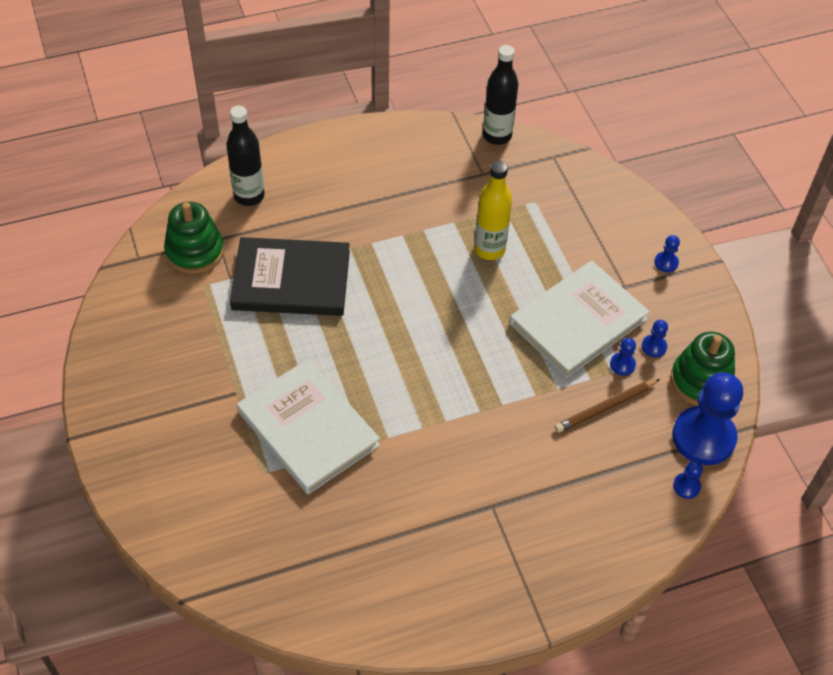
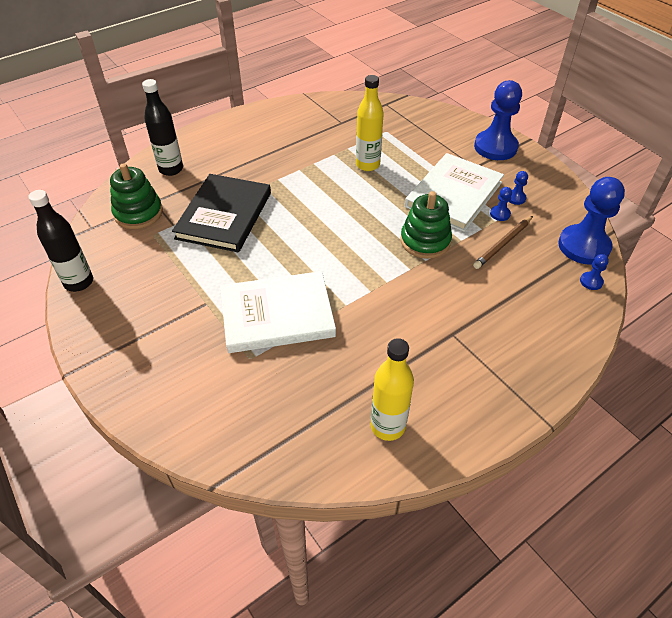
camera: 15 degrees left, 5 degrees down
(291, 280) = (224, 215): black book -> black book turned 60 degrees counterclockwise
(308, 428) = (277, 314): white book -> white book turned 45 degrees counterclockwise
(377, 590) = (387, 426): none -> yellow bottle
(497, 136) = (341, 100): black bottle -> black bottle (79, 282)
(666, 262) = (495, 147): blue pawn -> blue pawn, size x2.39
(701, 380) = (560, 211): green stacking toy -> green stacking toy (425, 241)

